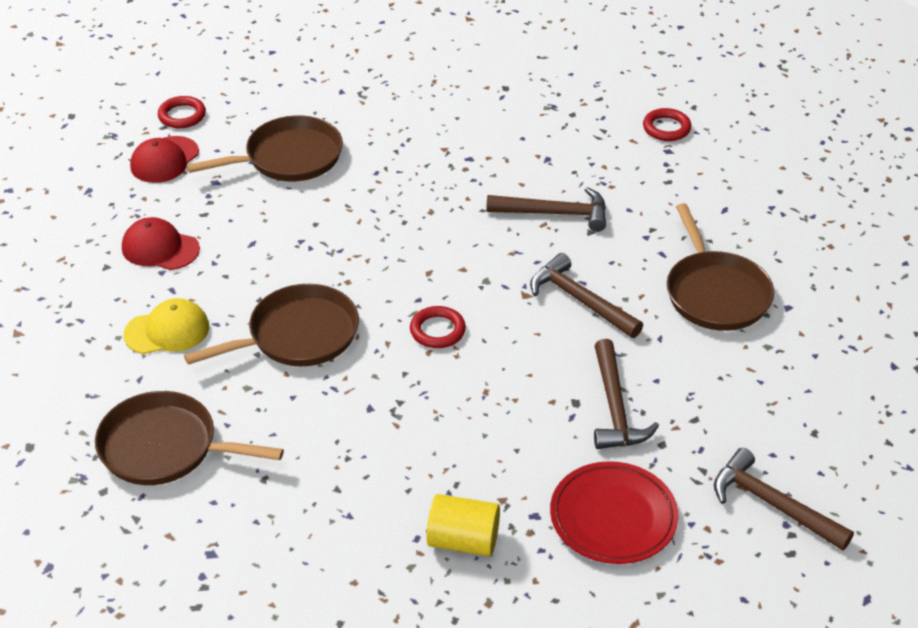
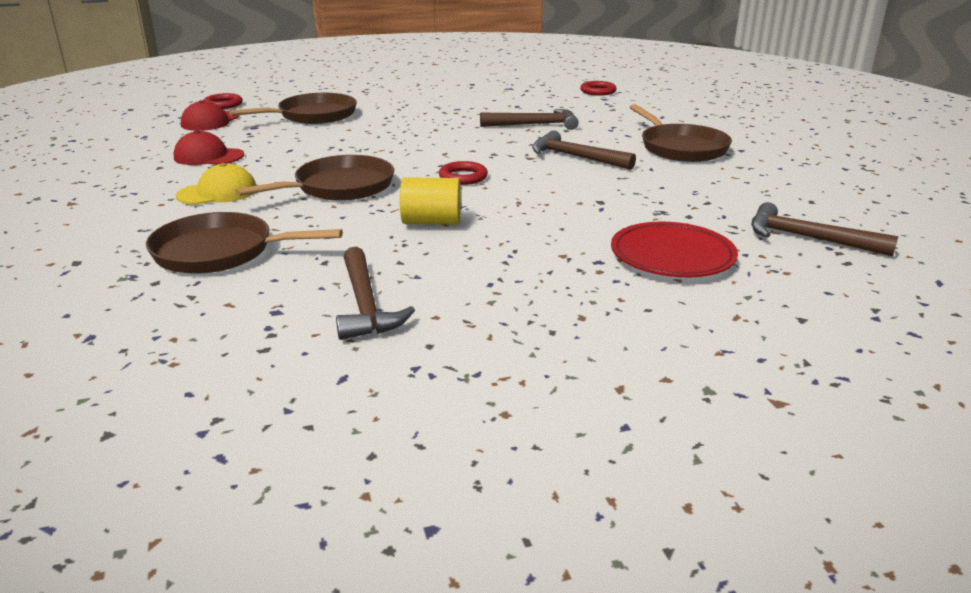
camera: 10 degrees left, 15 degrees down
(463, 541) = (537, 281): yellow cylinder -> yellow cylinder (431, 222)
(614, 408) = (635, 201): brown hammer -> brown hammer (365, 305)

